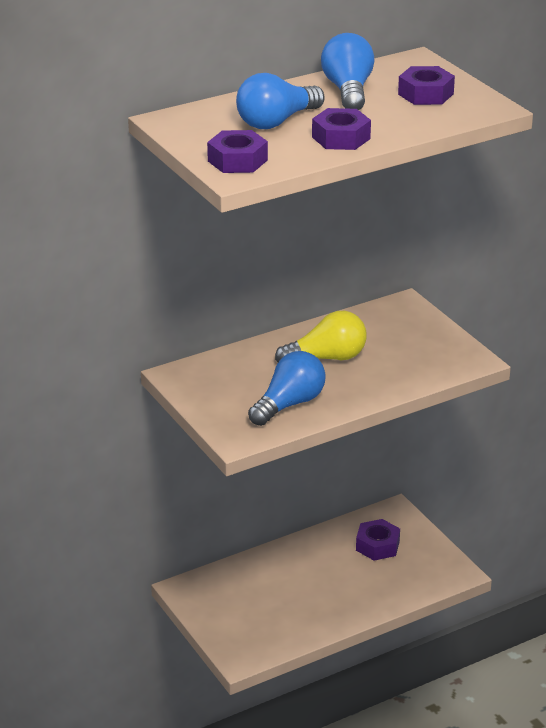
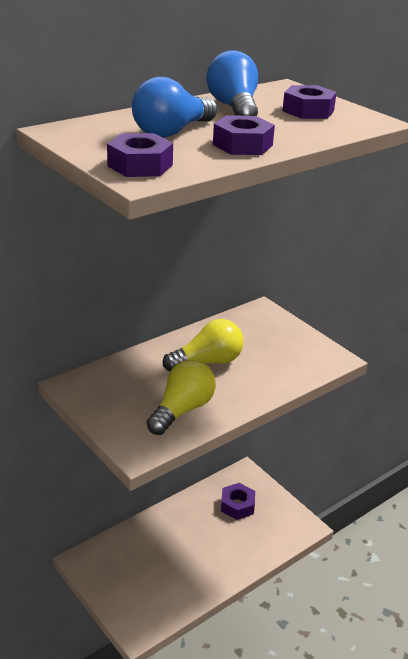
camera: 10 degrees left, 0 degrees up
(289, 404) = (182, 410): blue light bulb -> yellow light bulb

